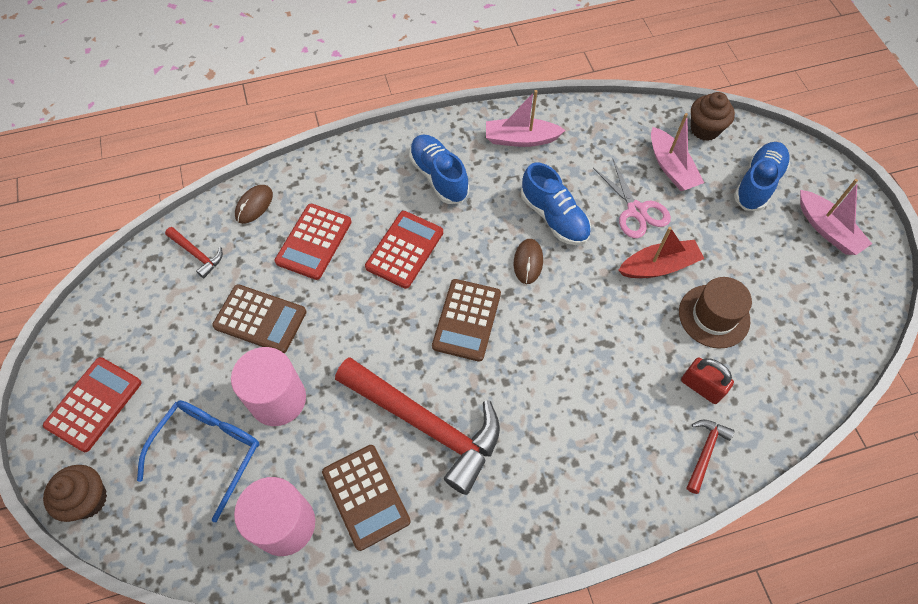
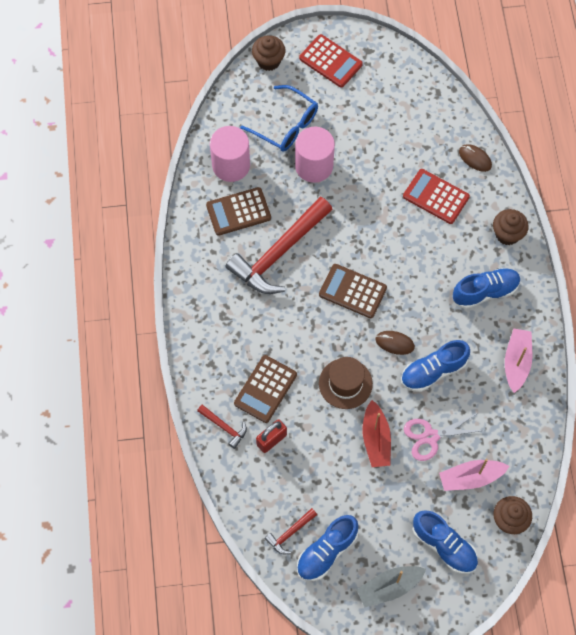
camera: 100 degrees right, 5 degrees up
(197, 254) = (436, 120): red hammer -> red hammer (290, 533)
(260, 319) = (376, 158): brown calculator -> brown calculator (265, 389)
(358, 162) = (507, 234): none -> brown cupcake
(404, 250) = (419, 258): red calculator -> none
(714, 316) = (326, 467): brown hat -> brown hat (345, 383)
(816, 299) = (326, 552): none -> blue shoe
(827, 230) = (389, 587): pink boat -> grey boat

